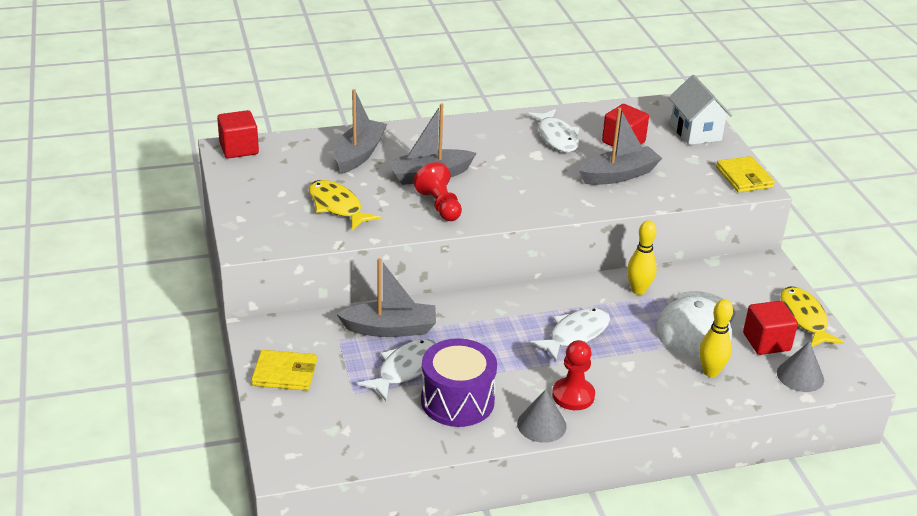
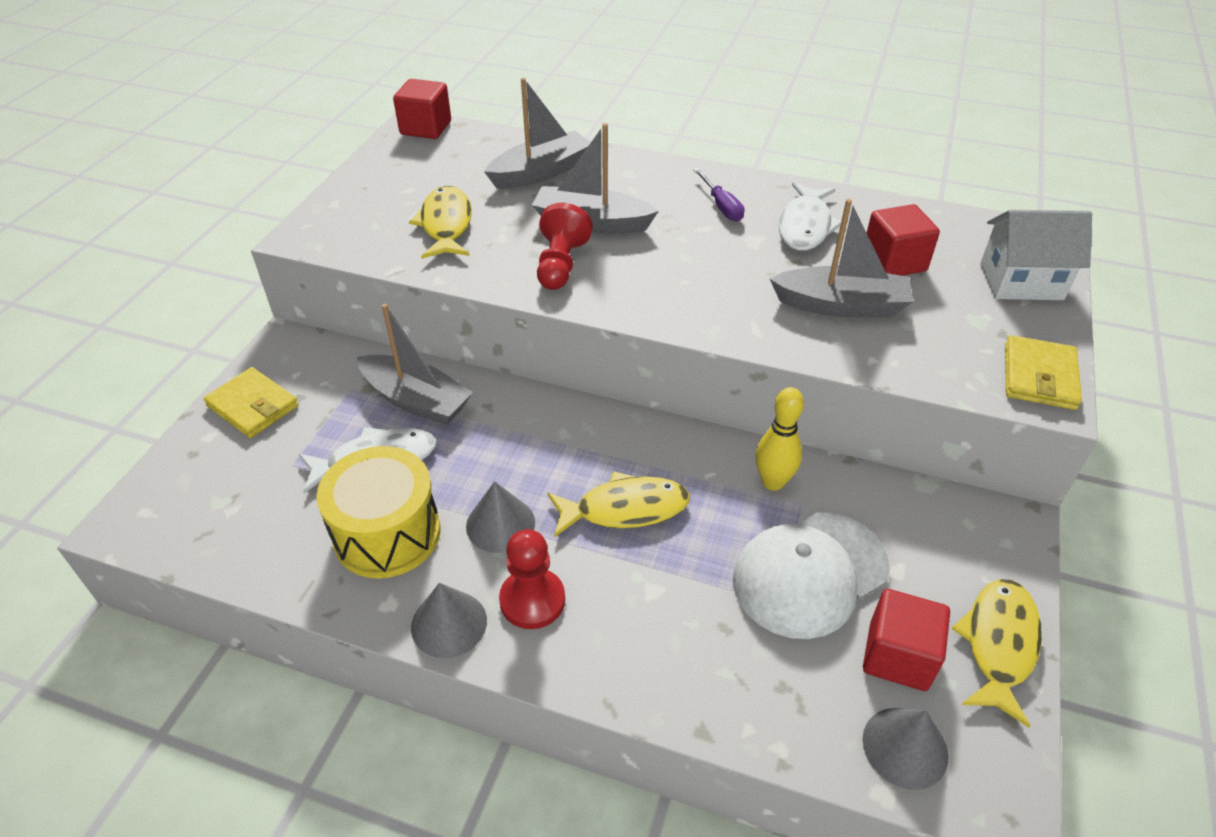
camera: 35 degrees right, 10 degrees up
(457, 401) = (387, 534): purple drum -> yellow drum
(496, 140) = (721, 206): none -> purple screwdriver
(516, 369) = (500, 524): none -> grey cone
(575, 334) = (625, 509): white fish -> yellow fish
(695, 132) = (1021, 282): white house -> white house turned 75 degrees clockwise
(710, 372) = (762, 663): yellow bowling pin -> none

